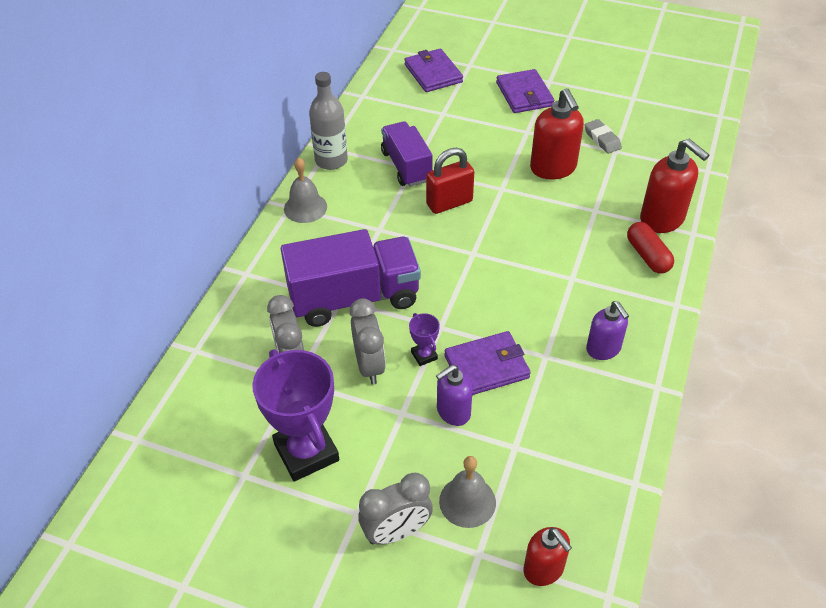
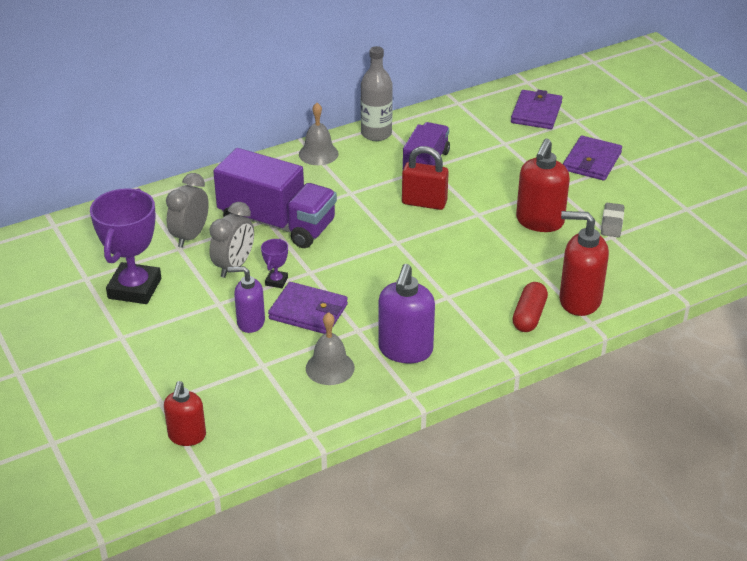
camera: 40 degrees right, 10 degrees down
(396, 532) = (129, 360): grey clock -> none
(467, 501) = (191, 373): grey bell -> grey bell (330, 368)
(603, 349) = (405, 350): purple soap dispenser -> purple soap dispenser, size x1.55
(662, 219) = (579, 300): red soap dispenser -> red soap dispenser turned 105 degrees clockwise

